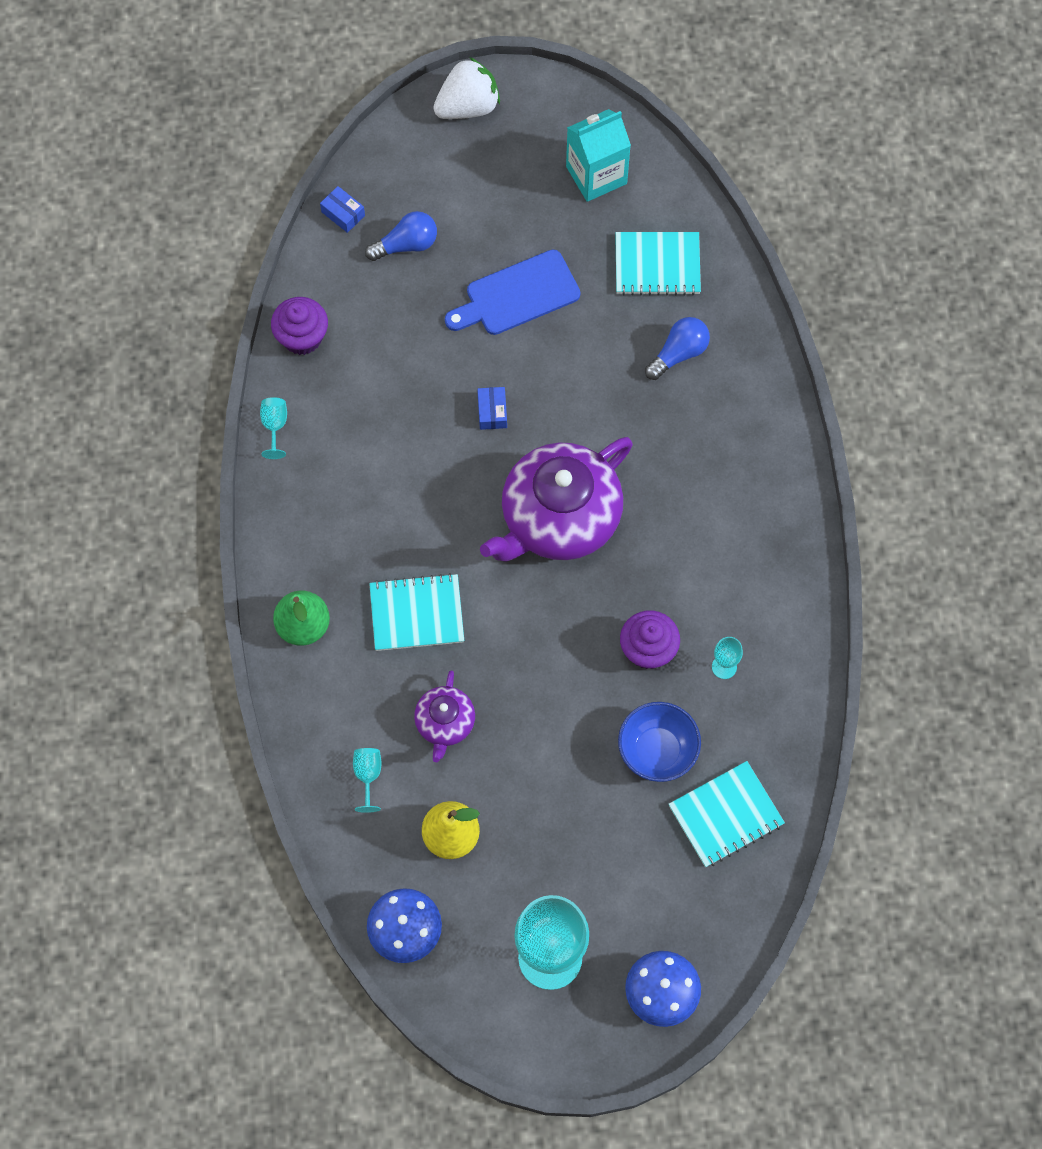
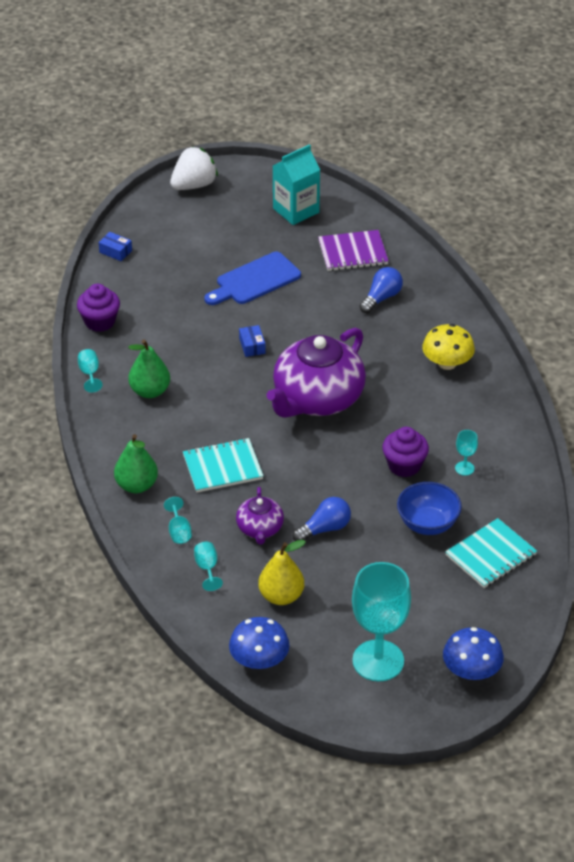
camera: 10 degrees left, 25 degrees down
(343, 710) = (179, 531): none -> turquoise goblet
(347, 469) = (150, 391): none -> green pear
(406, 245) = (166, 263): blue light bulb -> blue light bulb (324, 529)
(657, 265) = (353, 252): turquoise notebook -> purple notebook
(741, 483) = (447, 363): none -> yellow mushroom

